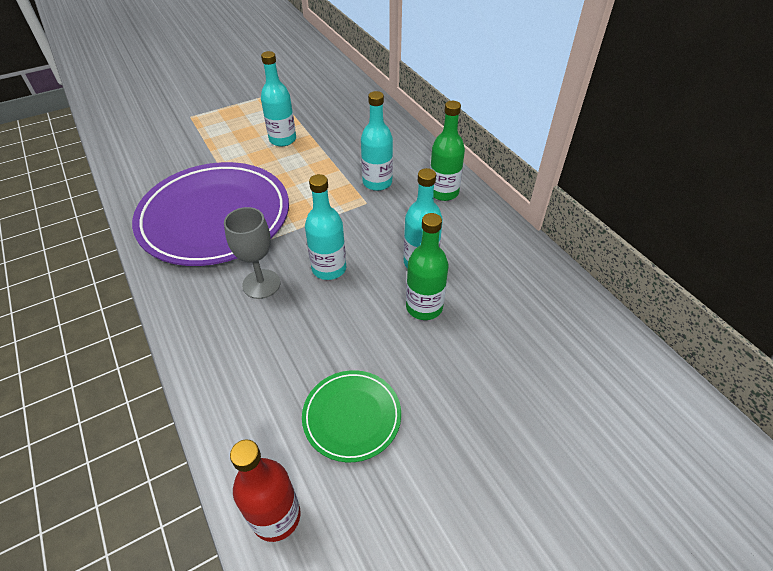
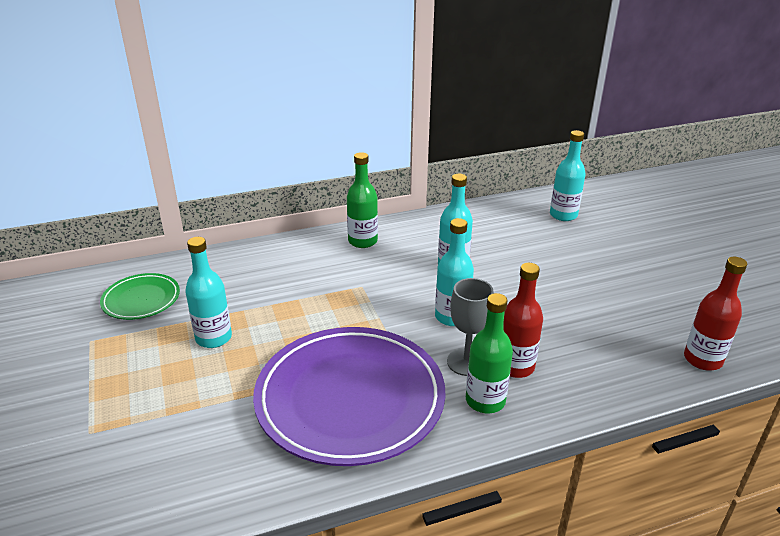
camera: 80 degrees left, 15 degrees down
(256, 321) = (515, 367): none -> red bottle
(352, 417) = (613, 317): green plate -> green plate (141, 300)
(377, 182) = (332, 276): turquoise bottle -> turquoise bottle (563, 215)
(424, 307) = (504, 270): green bottle -> green bottle (485, 401)

